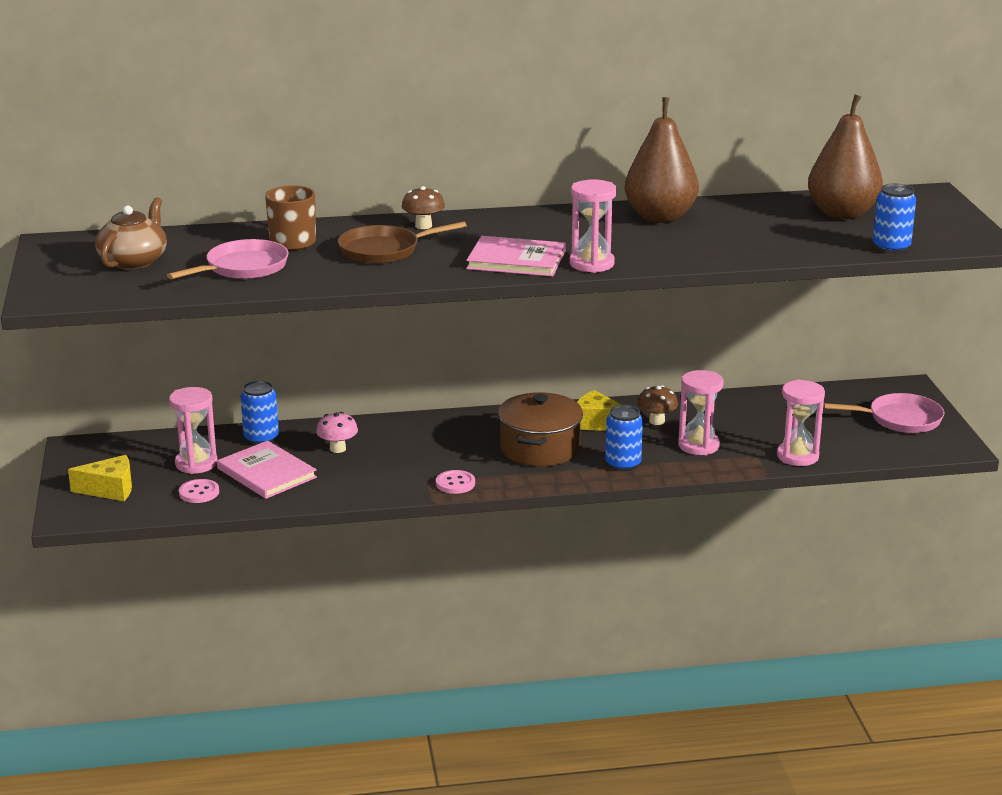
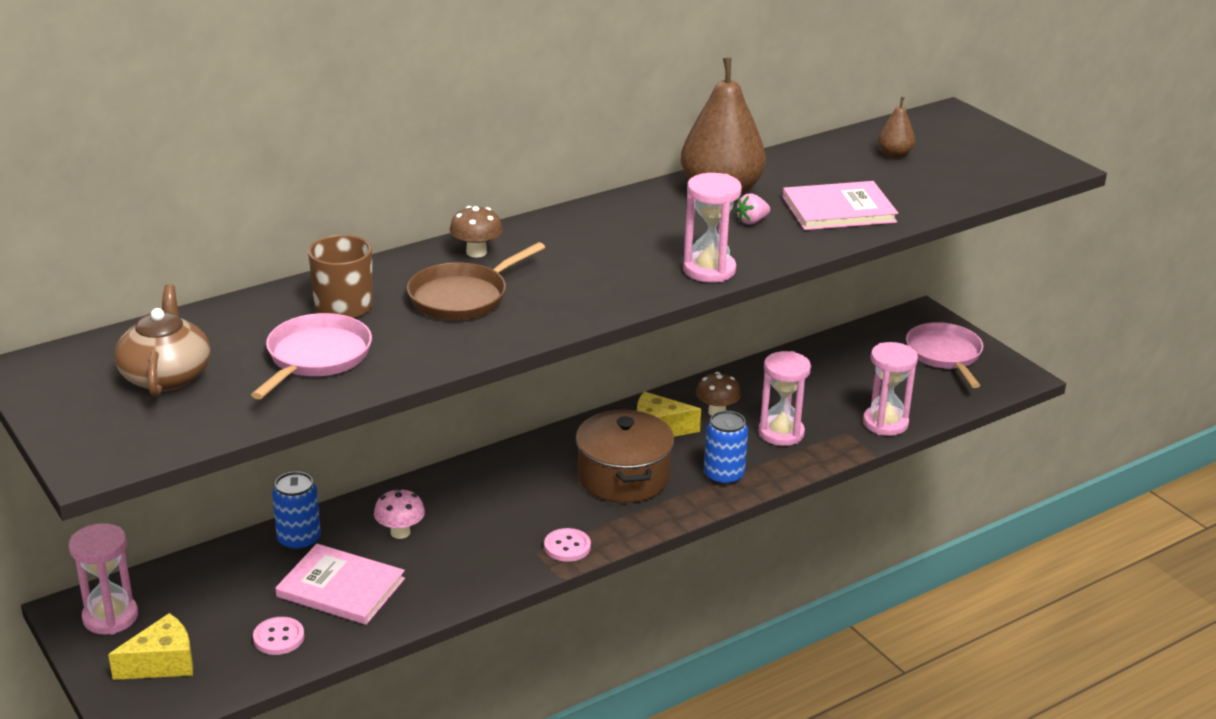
camera: 25 degrees left, 5 degrees up
(196, 463) = (245, 596): pink hourglass -> pink hourglass (110, 617)
(516, 260) = (624, 281): pink book -> pink book (839, 210)
(663, 239) = (752, 221): none -> pink strawberry
(842, 214) = (894, 154): brown pear -> brown pear, size x0.46
(891, 247) = (980, 190): blue can -> none
(900, 419) = (945, 355): pink pan -> pink pan turned 75 degrees counterclockwise

